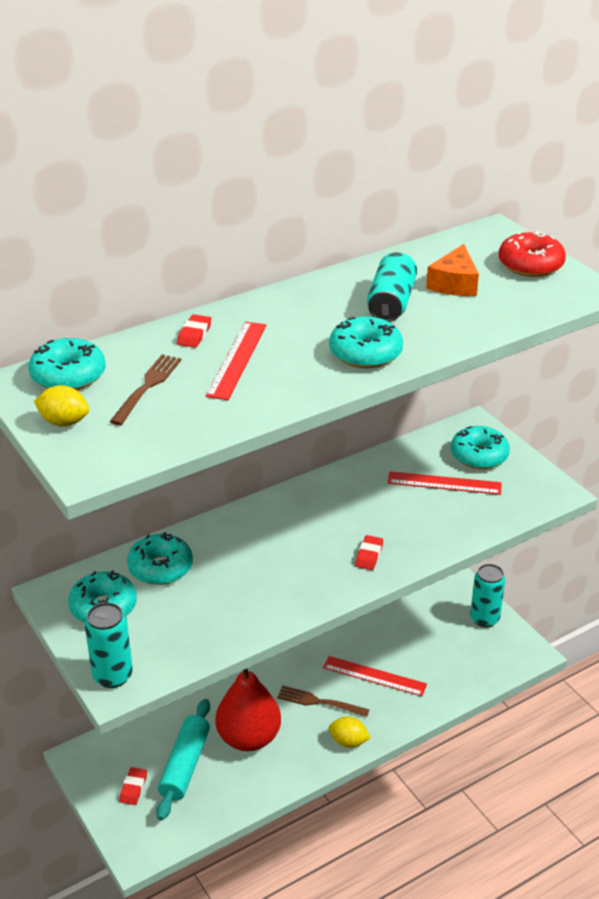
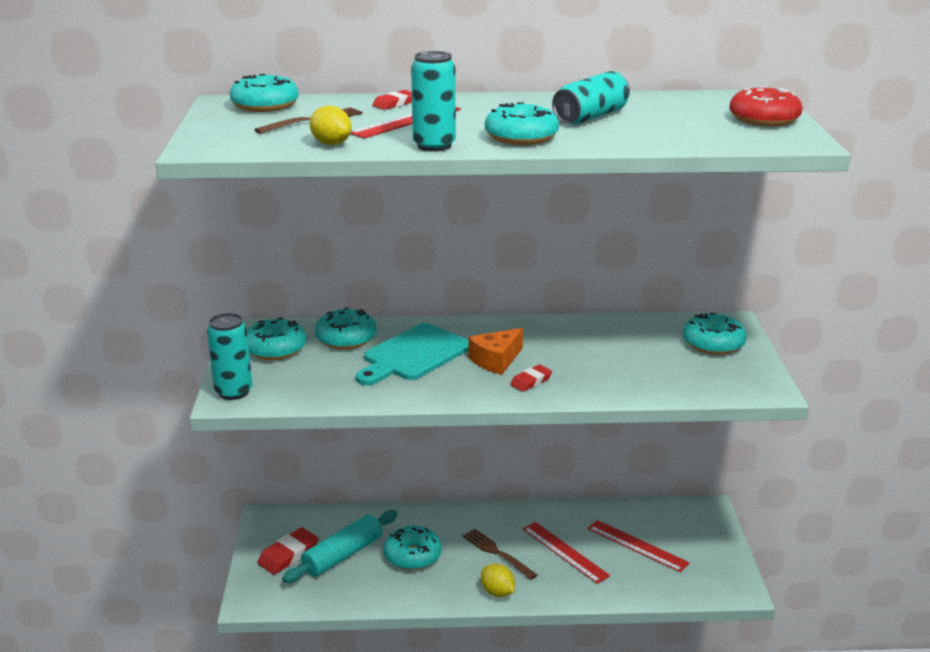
camera: 30 degrees right, 10 degrees down
(64, 422) = (223, 125): yellow lemon -> yellow lemon (331, 144)
(133, 788) = (288, 555): red eraser -> red eraser, size x1.61
(241, 563) = (413, 355): none -> turquoise cutting board
(248, 738) = (412, 556): red pear -> turquoise donut
(444, 483) = (657, 353): red ruler -> red ruler (637, 545)
(454, 284) = (668, 117): orange cheese -> orange cheese (496, 360)
(484, 618) = (712, 545): turquoise can -> turquoise can (434, 146)

